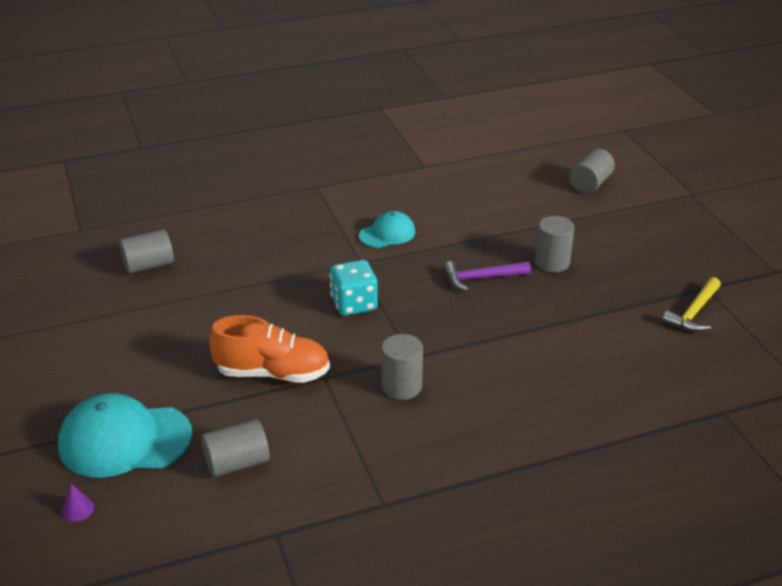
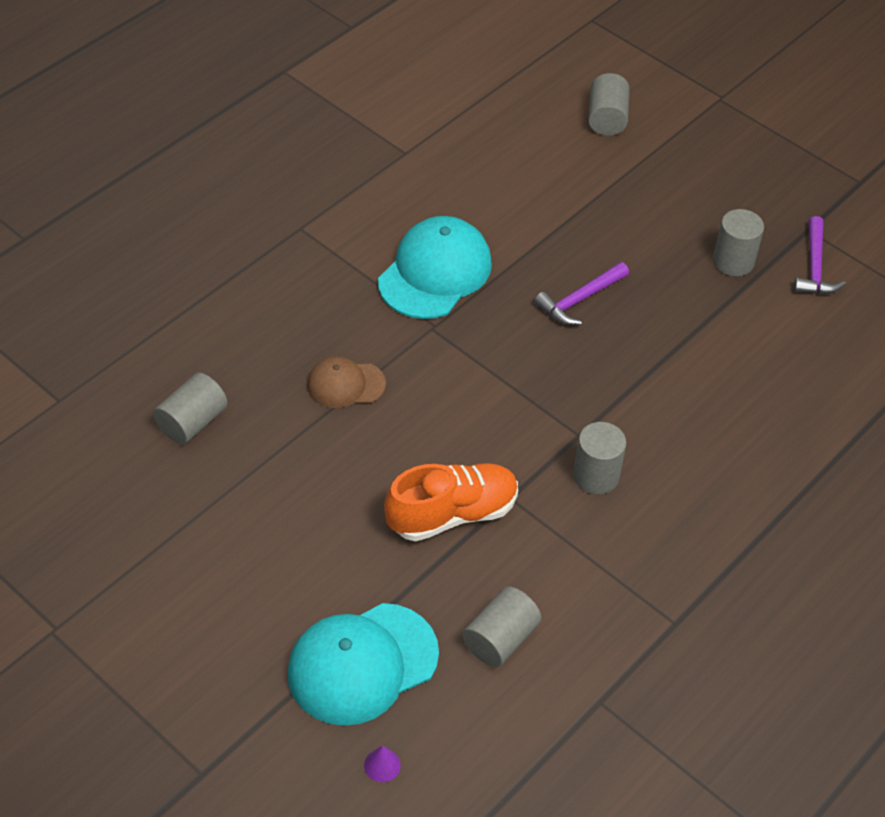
camera: 30 degrees left, 15 degrees up
(267, 276) = (345, 384): none -> brown cap
(354, 304) = (470, 387): turquoise dice -> none
(387, 234) = (435, 272): turquoise cap -> turquoise cap, size x1.76
(552, 262) = (638, 250): grey cylinder -> grey cylinder (733, 261)
(693, 313) = (814, 267): yellow hammer -> purple hammer

